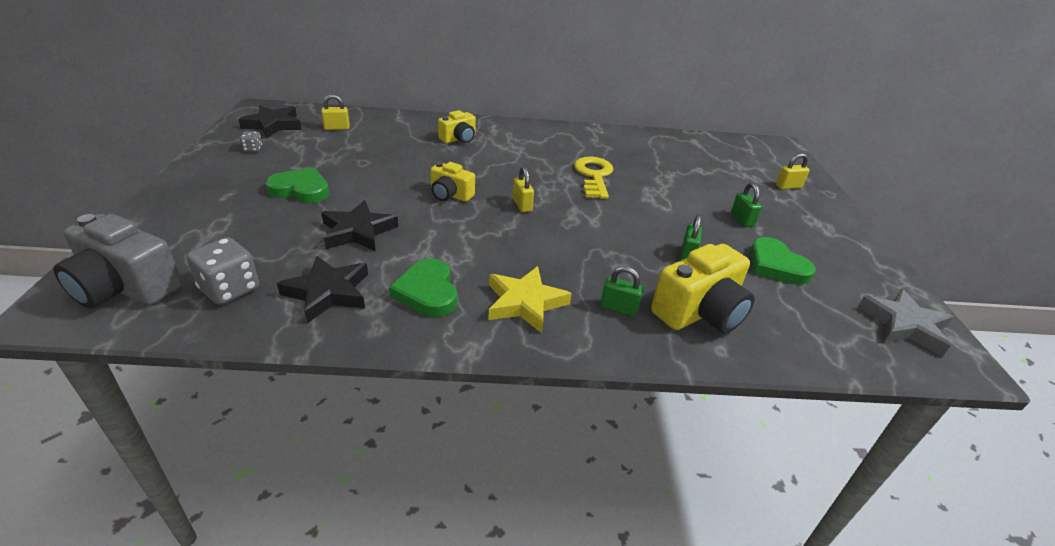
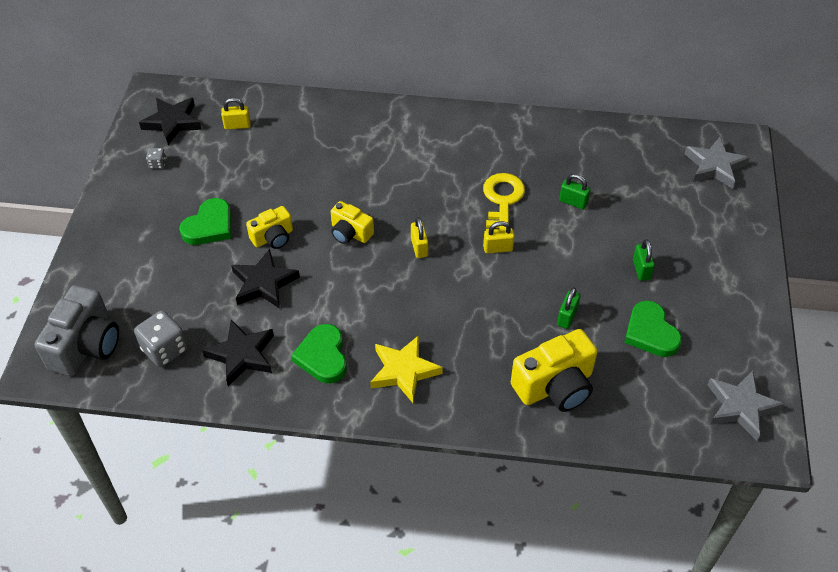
camera: 10 degrees right, 15 degrees up
(126, 287) = (86, 345): grey camera -> grey camera turned 105 degrees counterclockwise
(301, 190) = (209, 226): green heart -> green heart turned 105 degrees clockwise
(459, 139) = (365, 141): yellow camera -> yellow camera (273, 237)
(618, 308) = (484, 379): green padlock -> green padlock (573, 202)
(768, 157) = (714, 166): none -> grey star
(788, 186) = (716, 217): yellow padlock -> yellow padlock (498, 248)

